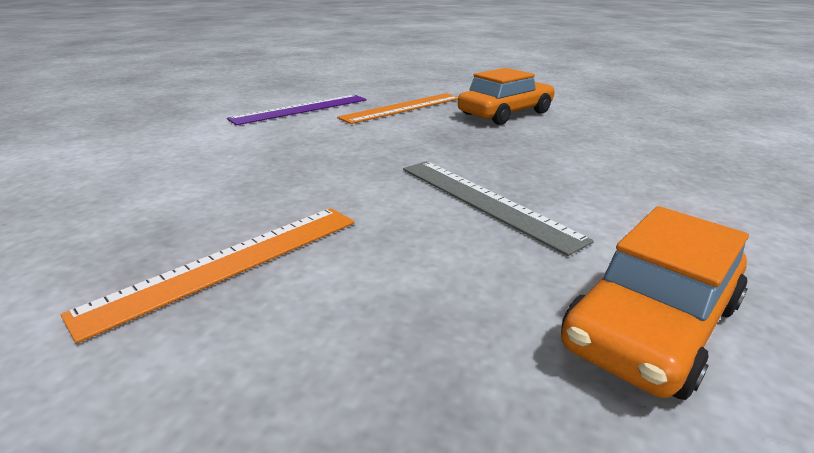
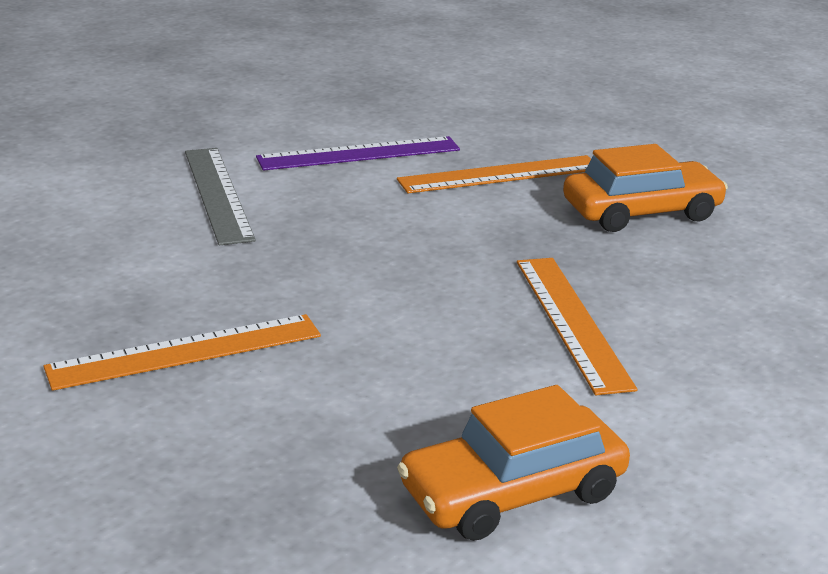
camera: 20 degrees right, 0 degrees up
(484, 201) = (478, 341): grey ruler -> grey ruler (217, 194)
(535, 176) = (572, 322): none -> orange ruler

